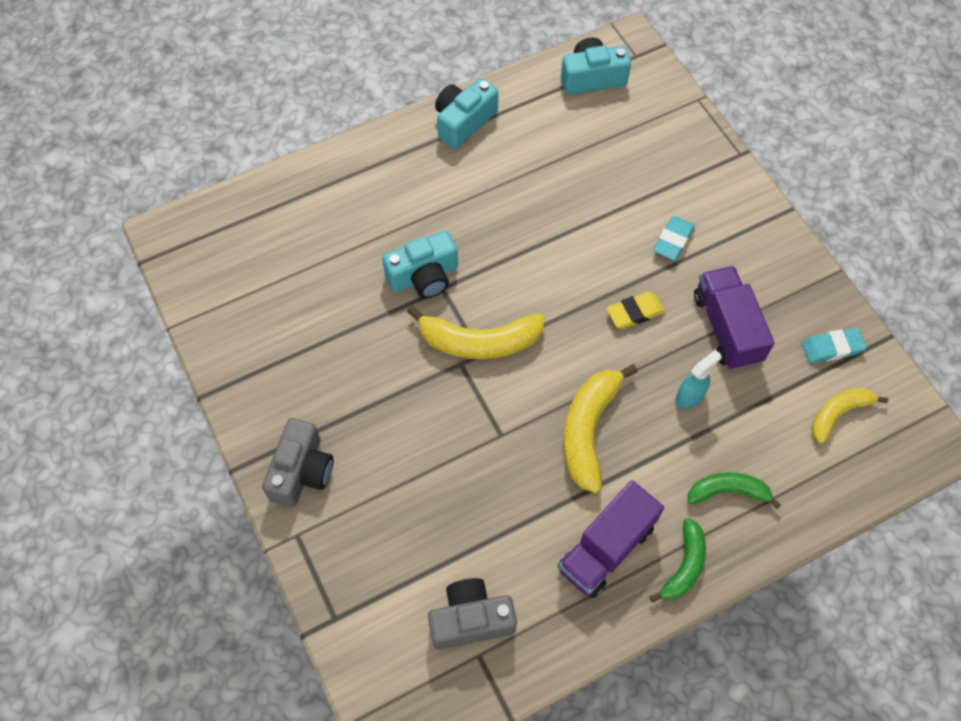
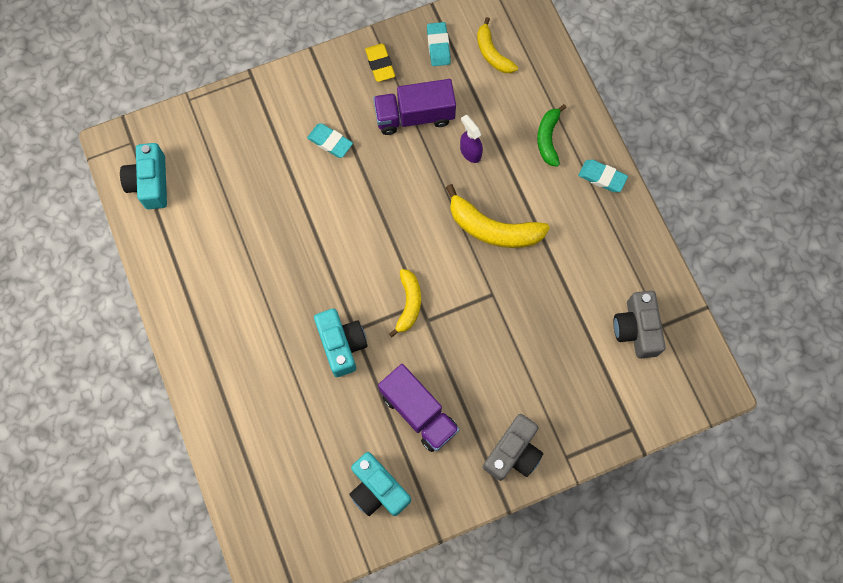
camera: 85 degrees left, 10 degrees up
(302, 471) = (513, 452): grey camera -> grey camera turned 105 degrees clockwise
(464, 122) = (182, 299): turquoise camera -> turquoise camera (378, 489)
(479, 341) = (408, 304): yellow banana -> yellow banana, size x0.63
(606, 548) = (587, 228): purple truck -> purple truck (418, 412)
(635, 312) = (394, 181): yellow eraser -> yellow eraser (380, 64)
(684, 566) = (602, 177): green banana -> turquoise eraser
(690, 396) = (470, 152): turquoise spray bottle -> purple spray bottle

